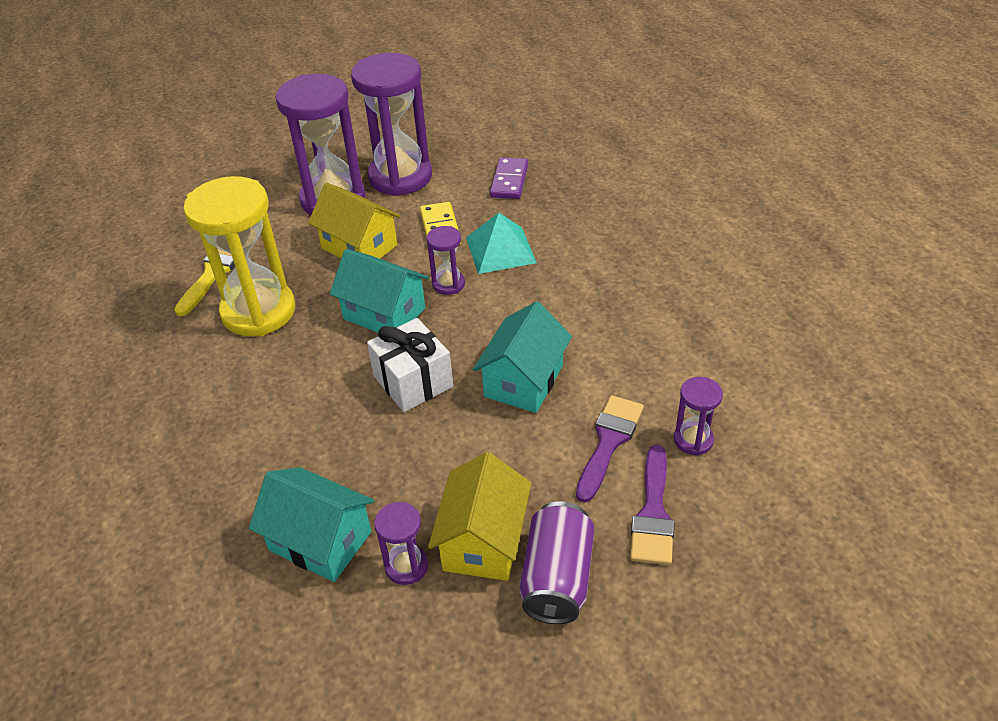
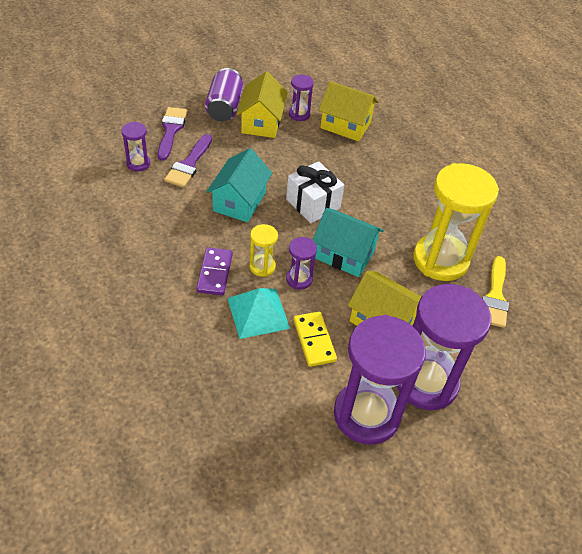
camera: 170 degrees right, 5 degrees up
(320, 541) = (345, 125): turquoise house -> yellow house
(493, 296) = (262, 266): none -> yellow hourglass
(509, 181) = (251, 404): purple domino -> purple domino (214, 273)

